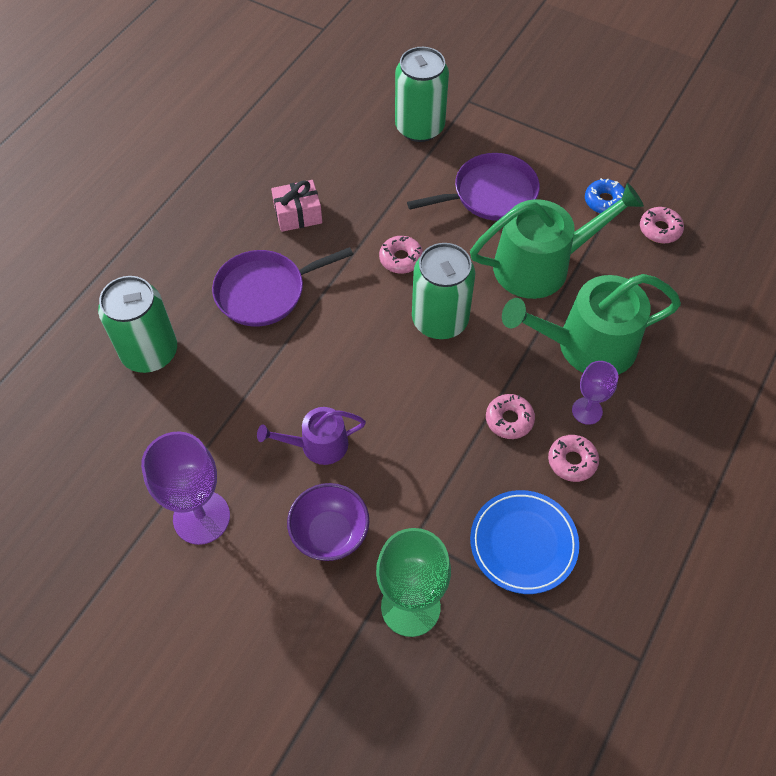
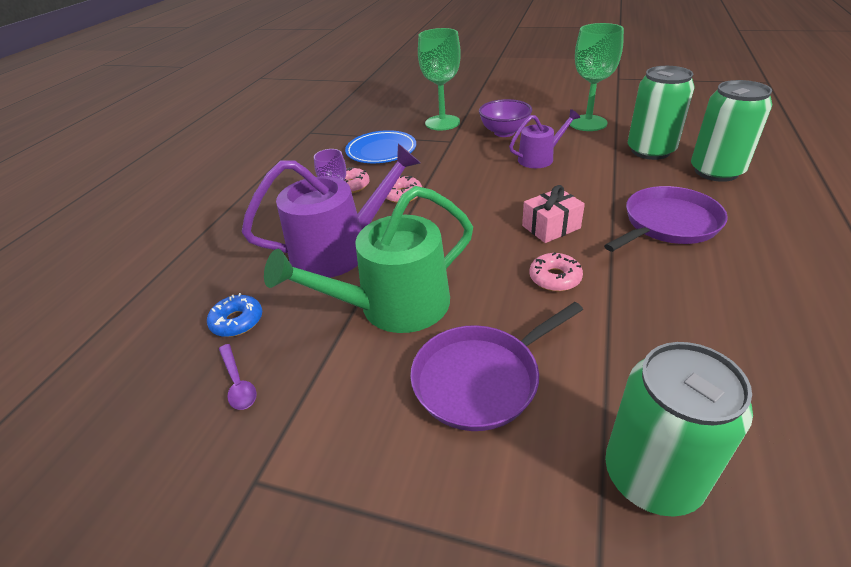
camera: 170 degrees right, 20 degrees down
(201, 517) = (587, 123): purple goblet -> green goblet
(298, 214) = (709, 294): pink gift -> pink gift (551, 227)
(440, 320) = (486, 239): green can -> green can (650, 151)
(587, 345) = (339, 250): green watering can -> purple watering can
(604, 201) = (312, 407): blue donut -> blue donut (237, 321)
(660, 229) = (238, 383): pink donut -> purple spoon

